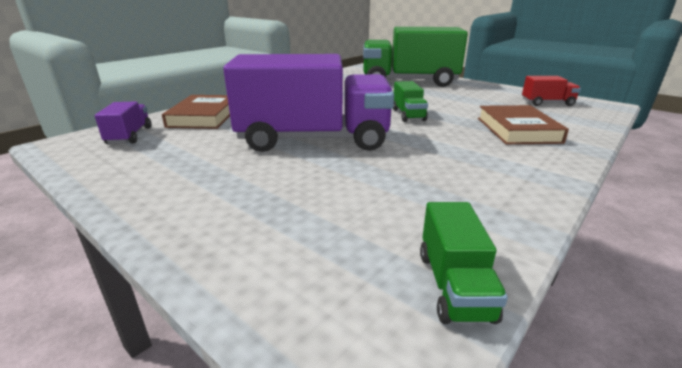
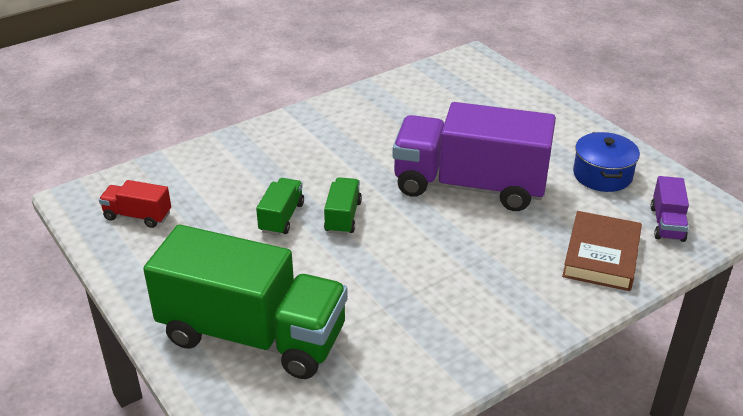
camera: 165 degrees left, 10 degrees up
(167, 162) = (602, 175): none -> blue pot
(454, 285) = (428, 74): green truck -> green truck (281, 217)
(517, 130) = (255, 169): brown book -> none

